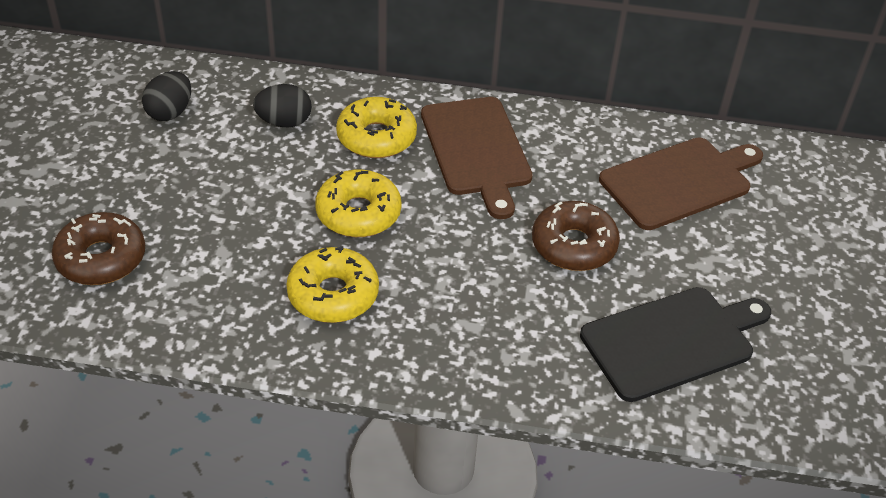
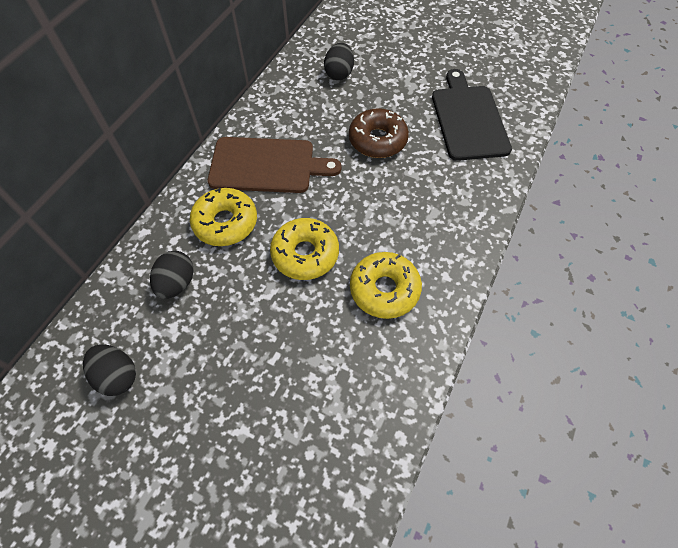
camera: 70 degrees left, 15 degrees up
(101, 258) = (292, 467): brown donut -> none
(679, 182) = (339, 74): brown cutting board -> black egg

